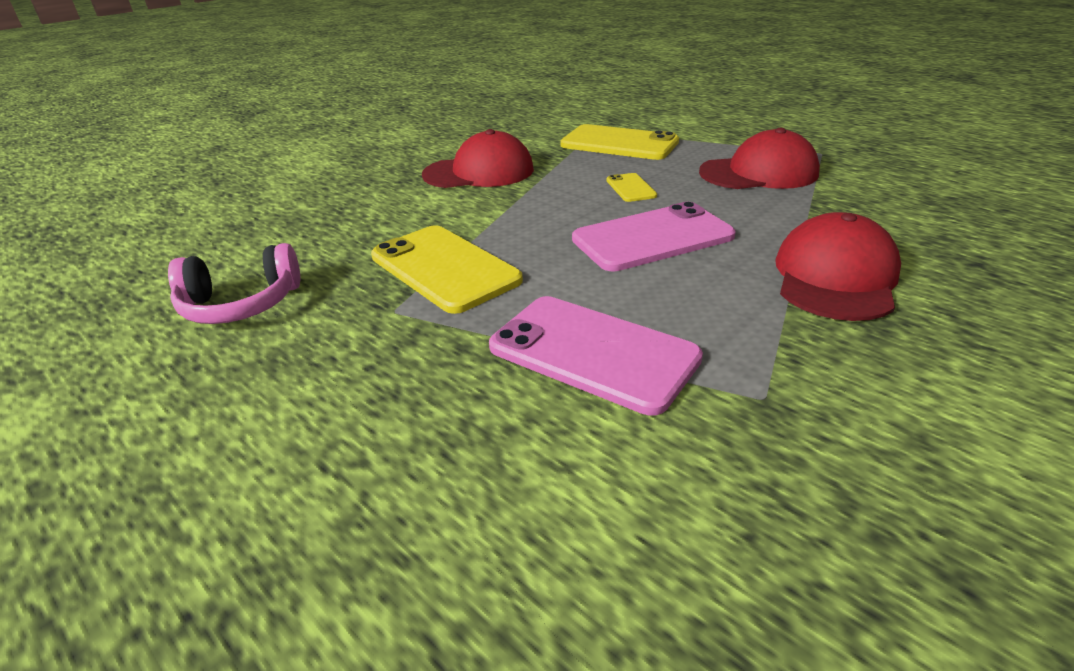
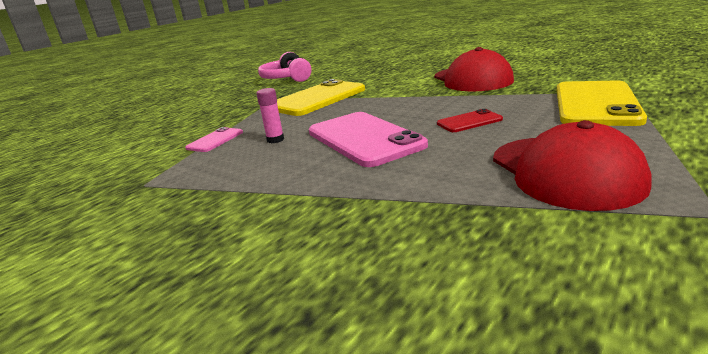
camera: 85 degrees right, 10 degrees down
(593, 352) = (215, 140): pink phone -> pink phone, size x0.48
(623, 295) = (275, 140): none -> pink glue stick
(631, 188) = (469, 121): yellow phone -> red phone
(835, 277) = (286, 212): red cap -> none

